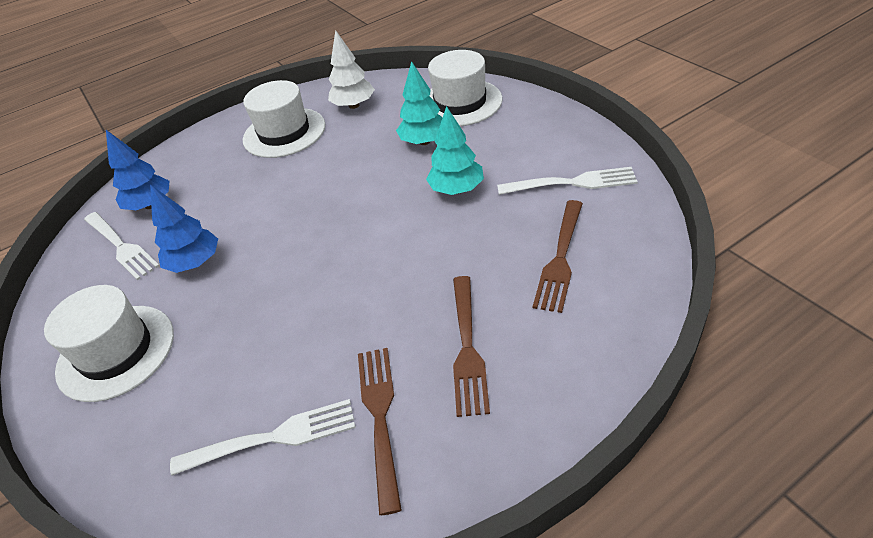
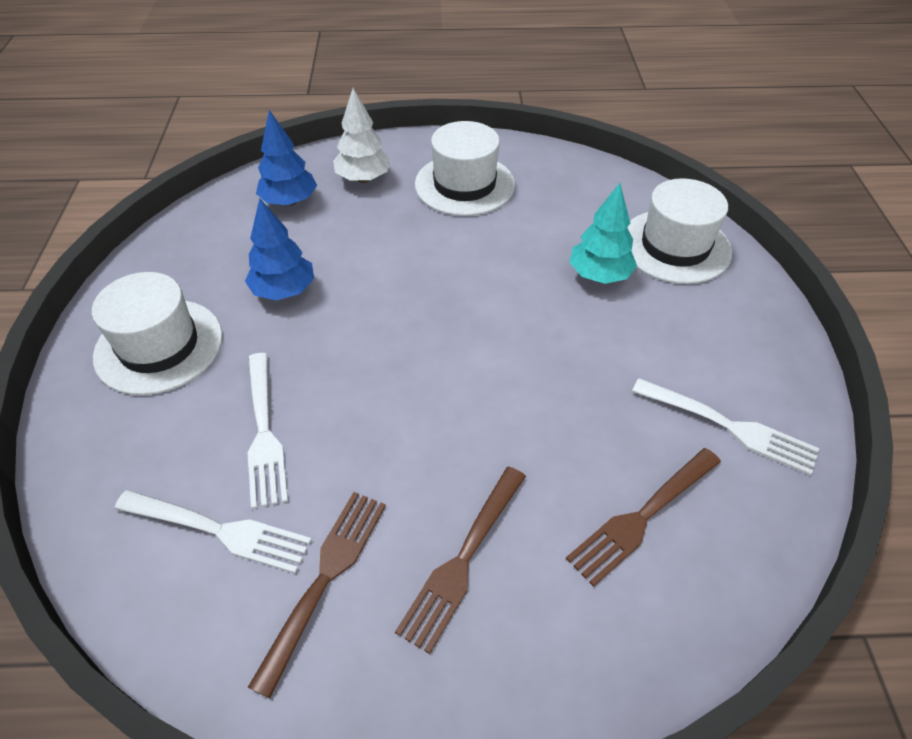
camera: 25 degrees right, 5 degrees up
(120, 246) = (236, 233): white fork -> white fork (263, 431)
(354, 105) = (556, 188): white tree -> white tree (363, 178)
(457, 189) = (591, 357): turquoise tree -> none

